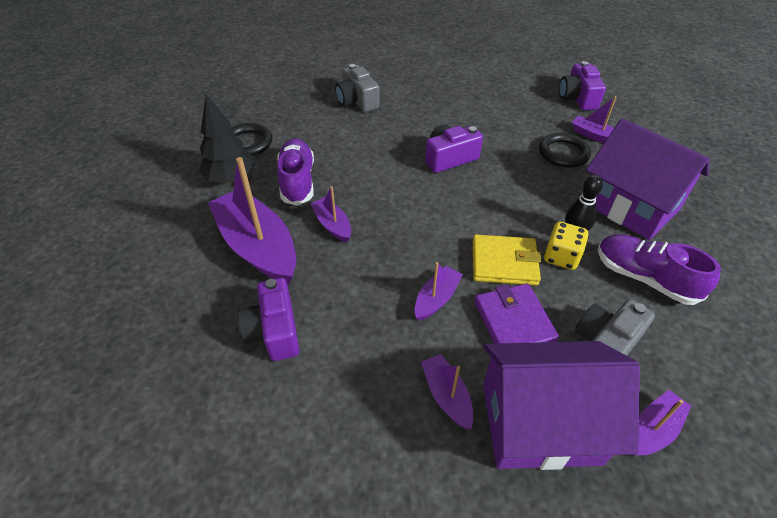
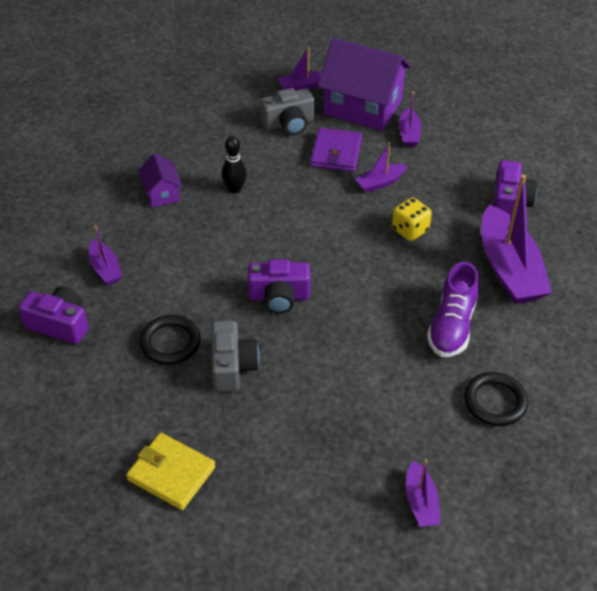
camera: 155 degrees left, 0 degrees up
(231, 179) = (523, 354): black tree -> none
(332, 225) = (435, 266): purple boat -> purple boat (421, 502)
(357, 101) = (330, 426): grey camera -> grey camera (232, 366)
(504, 263) = (310, 188): yellow wallet -> yellow wallet (171, 473)
(561, 257) = (262, 177): yellow dice -> yellow dice (410, 230)
(563, 153) = (160, 261): black ring -> black ring (170, 342)
(577, 98) = (59, 324): purple camera -> purple camera turned 90 degrees counterclockwise
(630, 206) = (162, 193): purple house -> purple house, size x0.48
(644, 278) = (217, 146): purple shoe -> none

